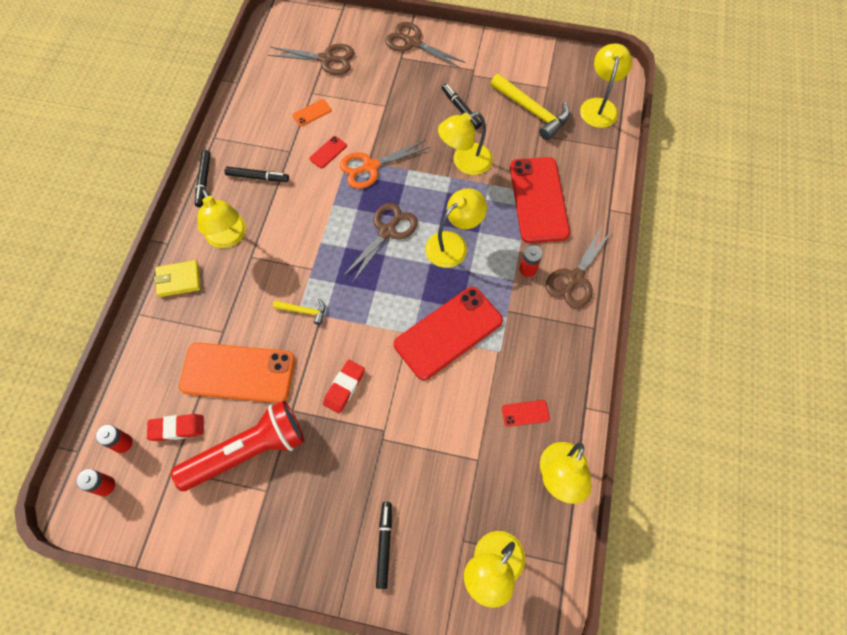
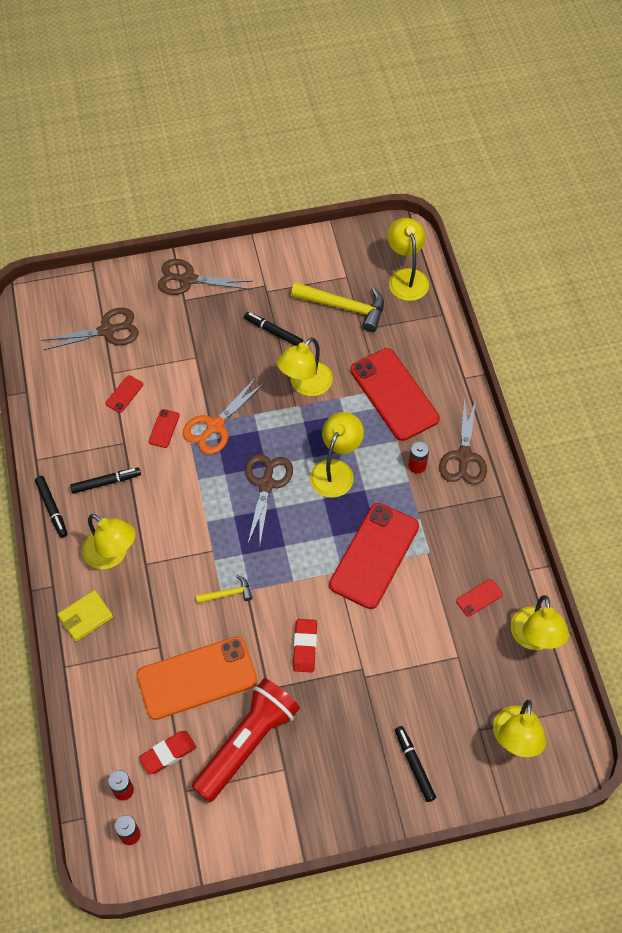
camera: 25 degrees left, 5 degrees down
(312, 113) = (124, 394): orange phone -> red phone

